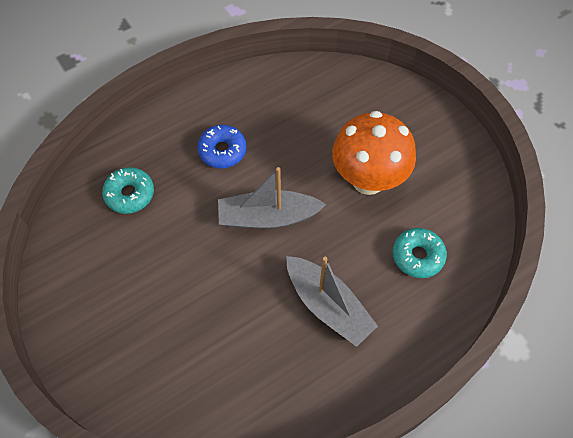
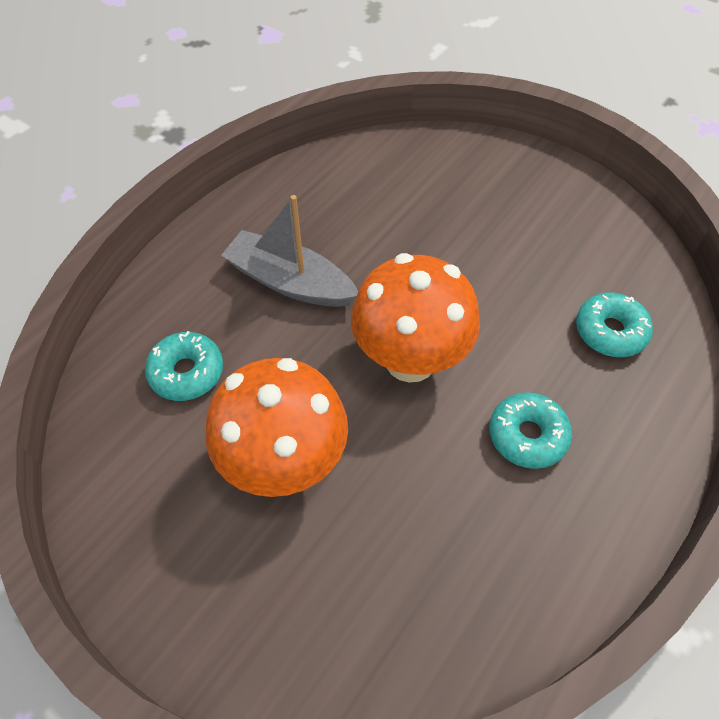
camera: 160 degrees right, 5 degrees down
(222, 151) = (527, 435): blue donut -> turquoise donut
(268, 217) = (410, 360): grey boat -> orange mushroom

